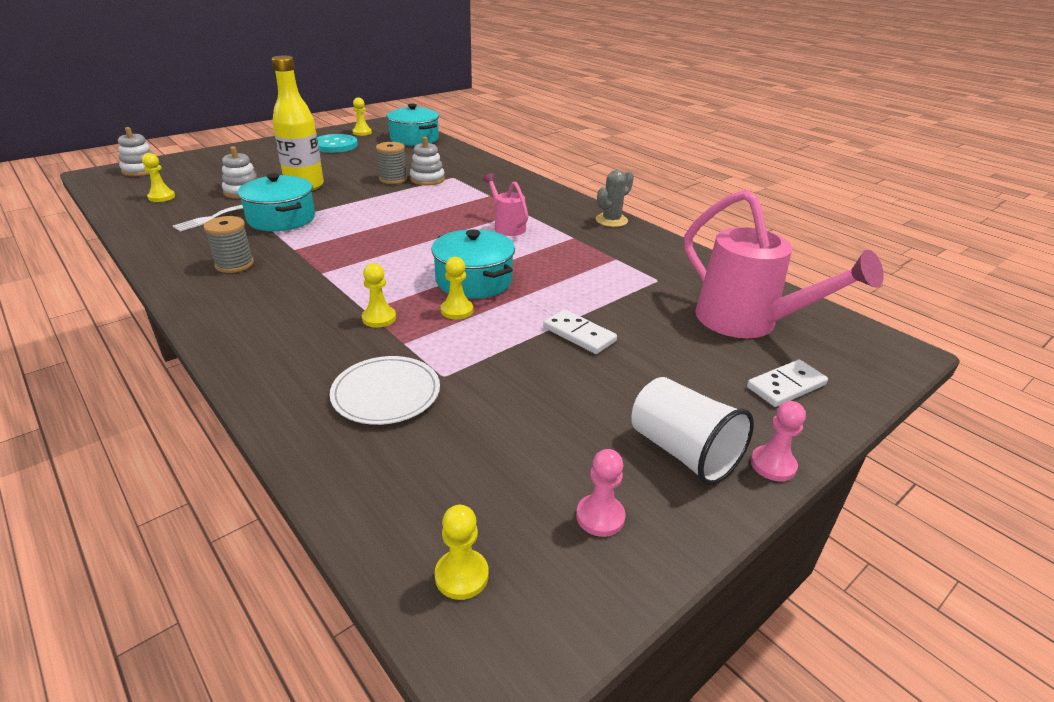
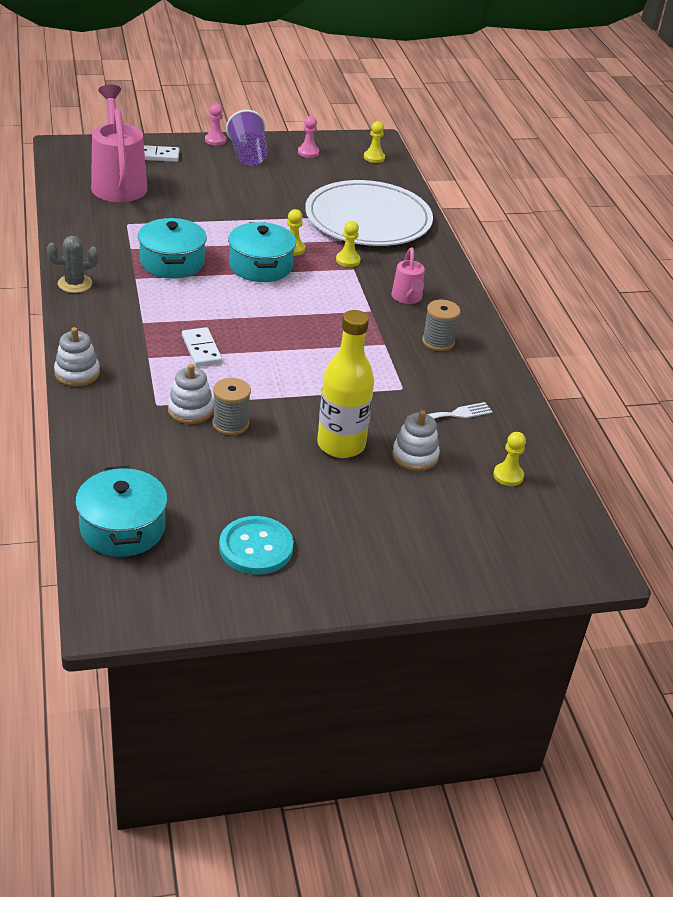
camera: 155 degrees left, 5 degrees up
(141, 170) = (542, 558): white stacking toy -> white stacking toy (77, 373)
(281, 219) = (384, 390): turquoise pot -> turquoise pot (172, 262)
(362, 132) = (189, 583): yellow pawn -> none
(386, 393) = (368, 219): white plate -> white plate, size x2.02
(507, 227) = (179, 308): pink watering can -> pink watering can (407, 298)
(579, 334) = (231, 211): white domino -> white domino (201, 349)
(682, 452) = (248, 155): white cup -> purple cup

